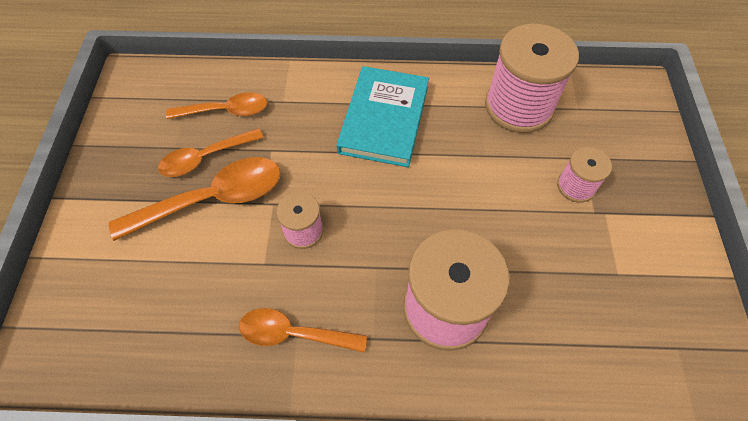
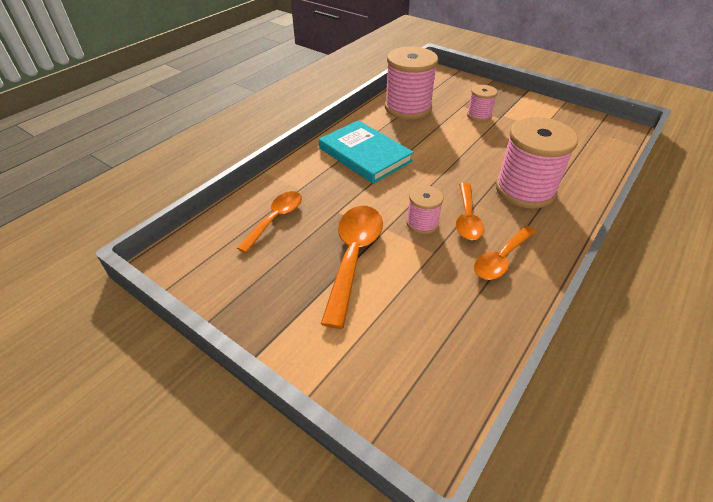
camera: 55 degrees left, 15 degrees down
(205, 158) = (309, 247): orange spoon -> orange spoon (467, 218)

